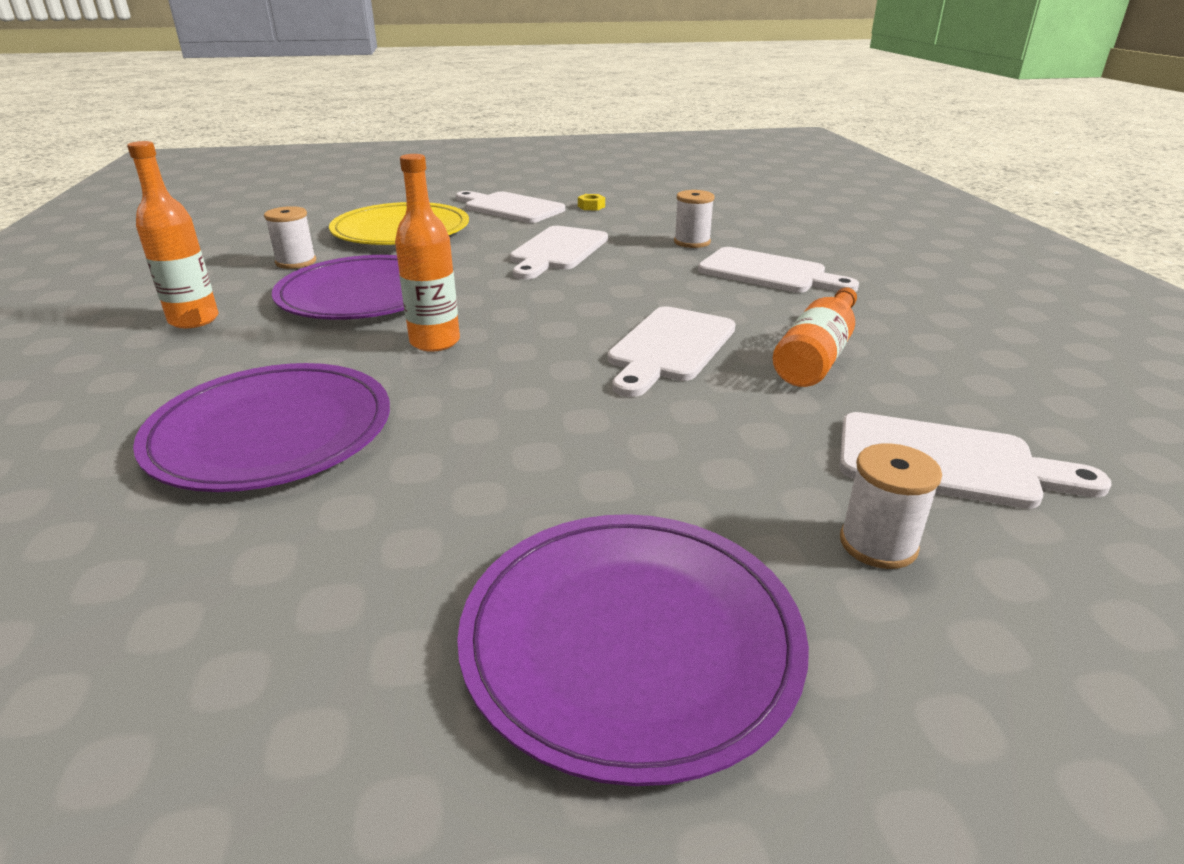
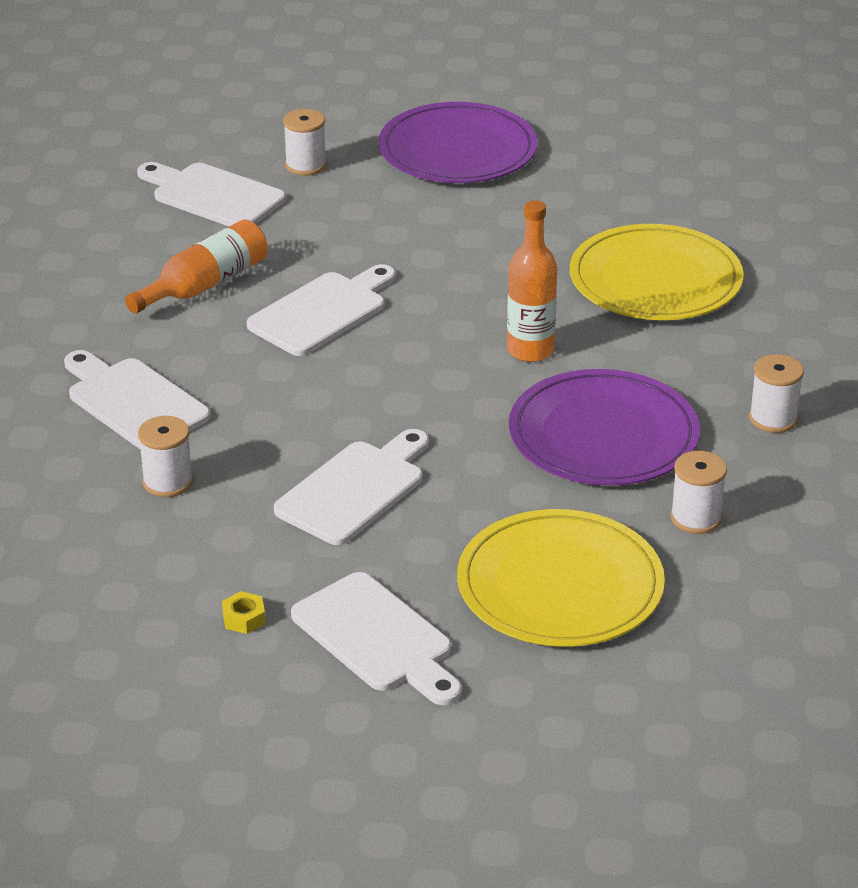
camera: 165 degrees left, 5 degrees up
(194, 320) = (773, 419): orange bottle -> white spool
(271, 432) = (655, 280): purple plate -> yellow plate

